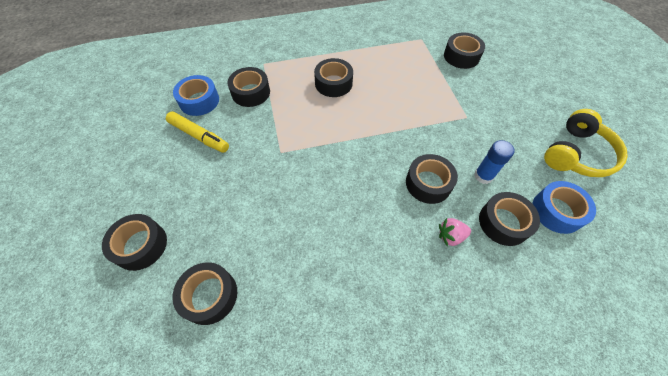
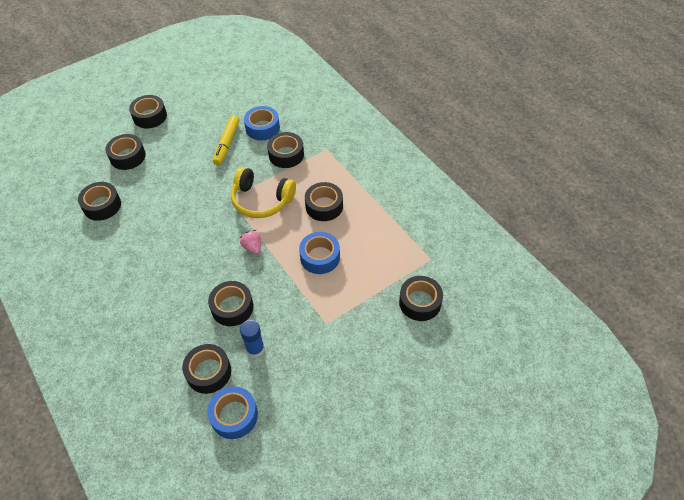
camera: 70 degrees right, 5 degrees down
(87, 204) = (150, 116): none -> black tape
(392, 102) = (320, 257): none -> blue tape
(451, 236) = (184, 334): pink strawberry -> pink strawberry (252, 247)
(577, 154) = (314, 431): yellow headphones -> yellow headphones (261, 200)

